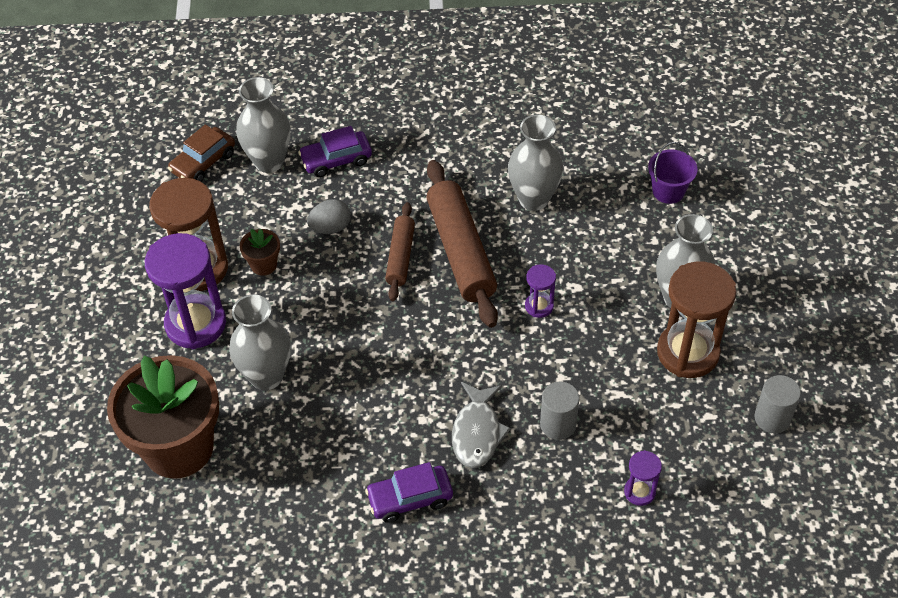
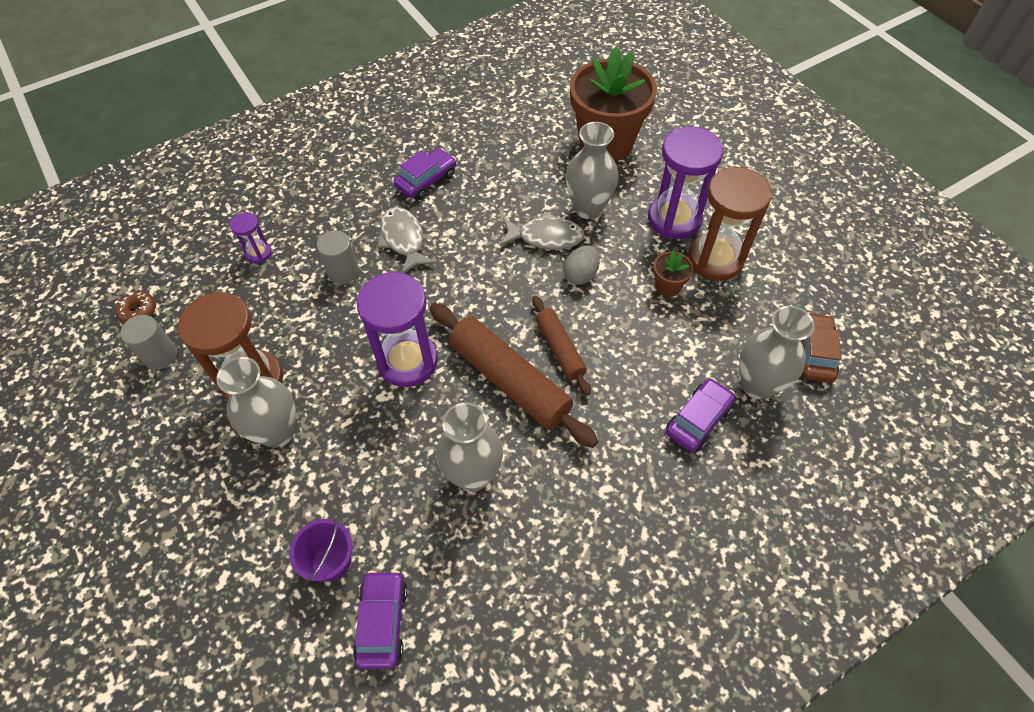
camera: 150 degrees right, 5 degrees up
(330, 228) = (642, 346): grey egg -> grey egg (580, 275)
(333, 365) = (545, 237): none -> grey fish
(539, 306) = (407, 361): purple hourglass -> purple hourglass, size x2.11
(646, 144) = (382, 622): none -> purple car
(788, 480) = (138, 311): none -> brown donut

